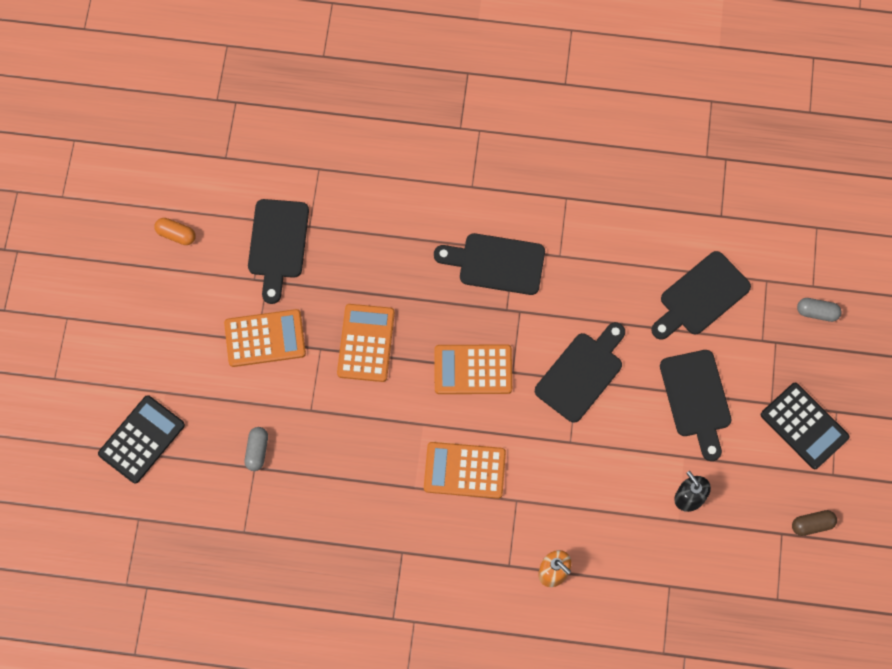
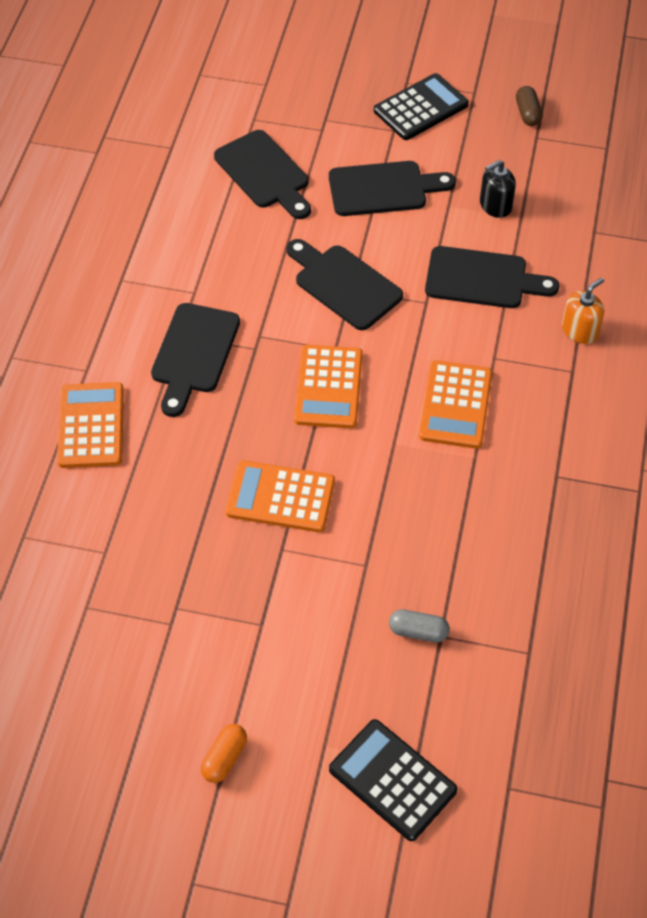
camera: 85 degrees left, 15 degrees down
(176, 234) = (85, 722): orange capsule -> orange capsule (224, 758)
(265, 338) = (259, 614): orange calculator -> orange calculator (91, 426)
(278, 244) = (124, 591): black cutting board -> black cutting board (482, 279)
(817, 312) = (296, 84): grey capsule -> none

